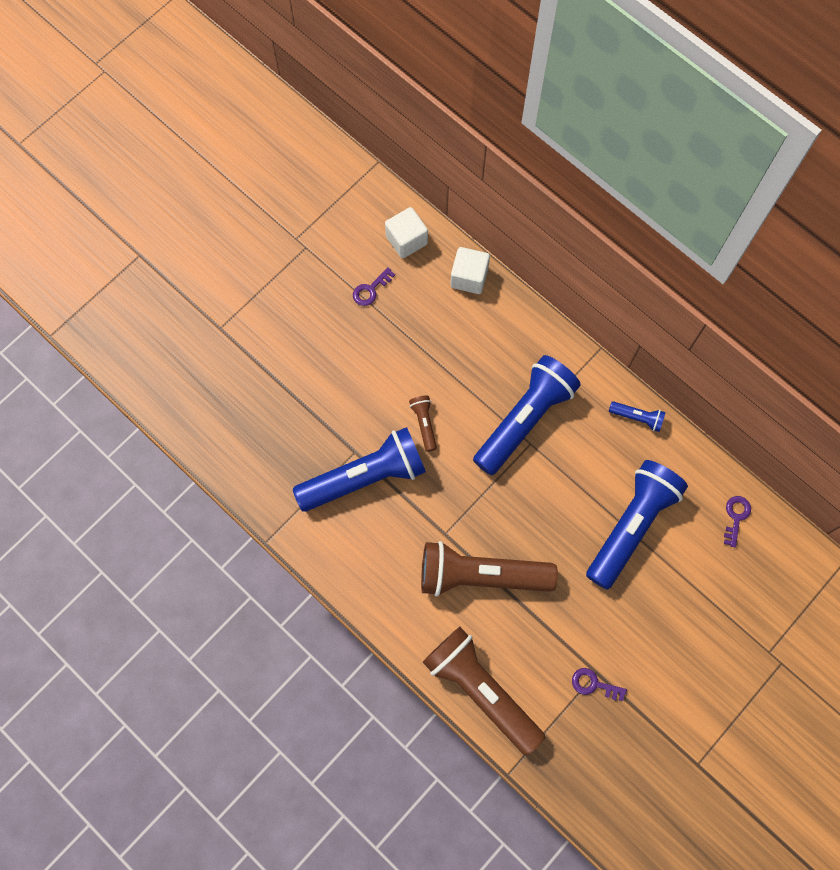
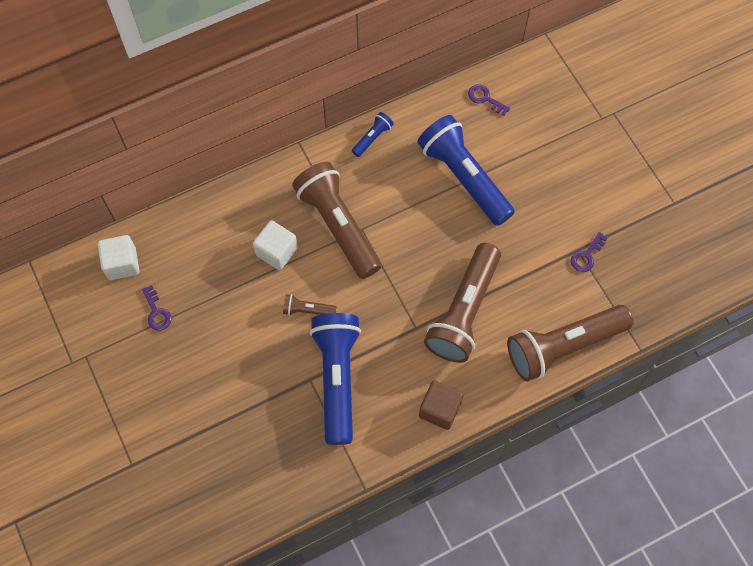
camera: 70 degrees left, 5 degrees down
(368, 586) = (439, 409): none -> brown cube
(469, 277) = (184, 223): white cube -> white cube (276, 252)
(525, 419) = (338, 225): blue flashlight -> brown flashlight

